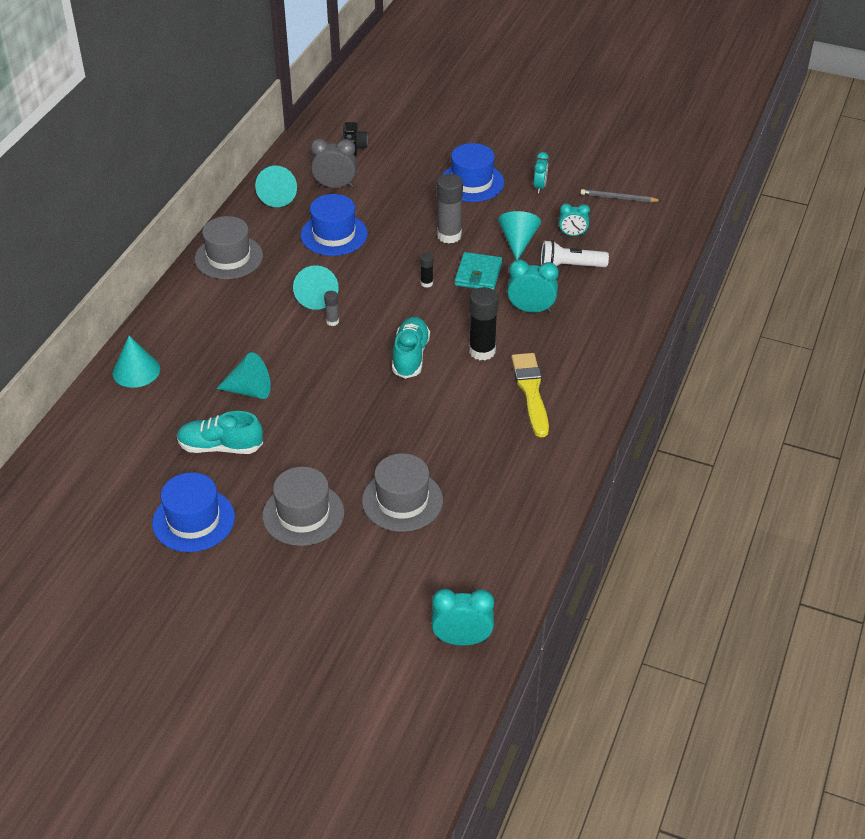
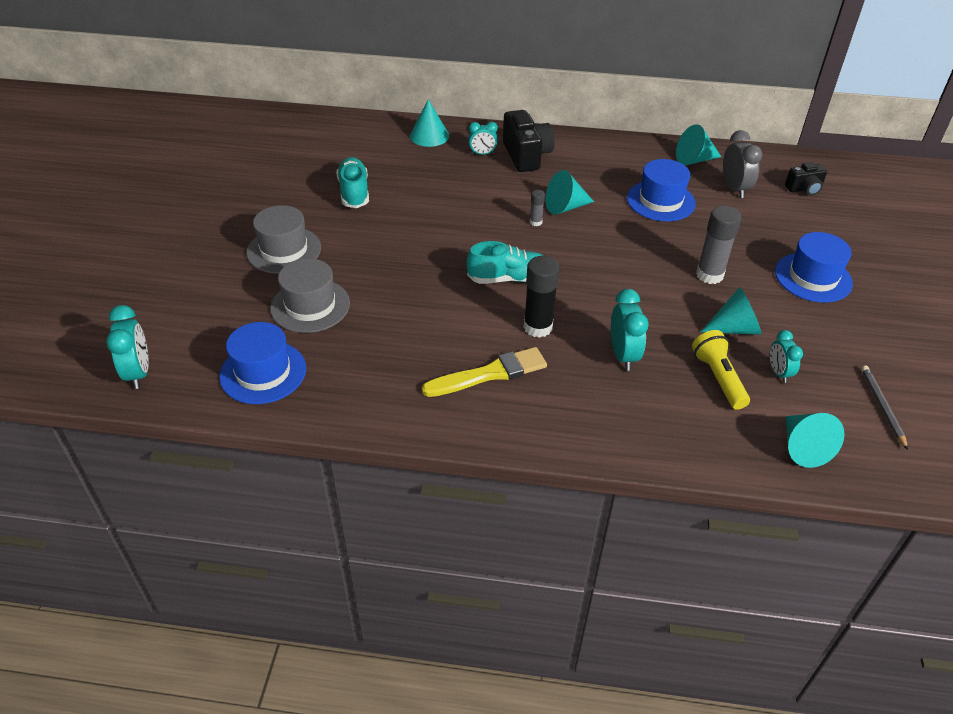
camera: 75 degrees right, 0 degrees up
(193, 520) = (269, 195): blue hat -> blue hat (263, 372)
(214, 304) = (526, 155): none -> black camera
(228, 257) = (591, 150): grey hat -> none
(249, 390) = (426, 194): turquoise cone -> turquoise cone (803, 447)
(426, 283) = (623, 271): black glue stick -> none
(478, 274) = (659, 306): turquoise wallet -> none
(540, 187) = (847, 332): turquoise clock -> turquoise clock (482, 154)
(570, 266) = (718, 378): white flashlight -> yellow flashlight

